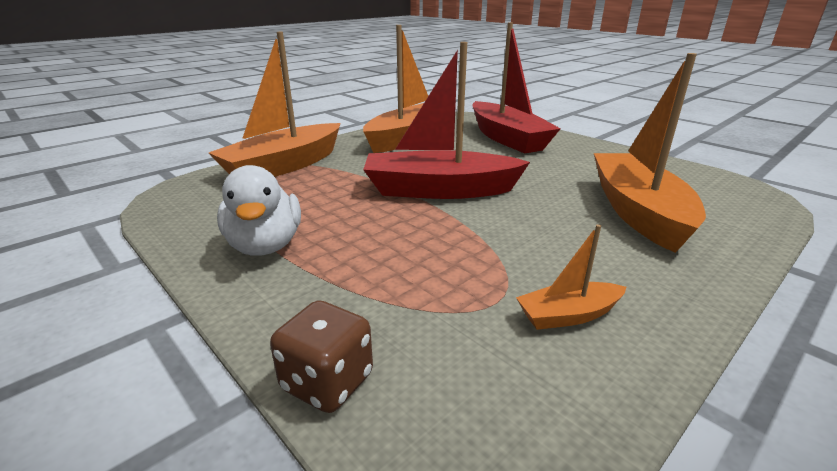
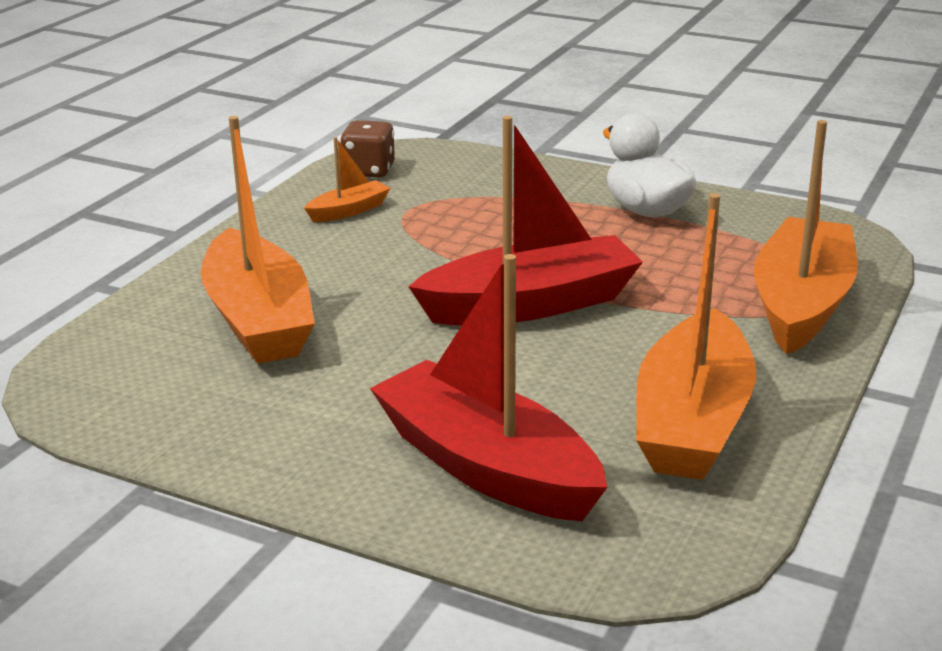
camera: 160 degrees right, 0 degrees up
(327, 382) = (493, 159): brown dice -> brown dice (369, 171)

